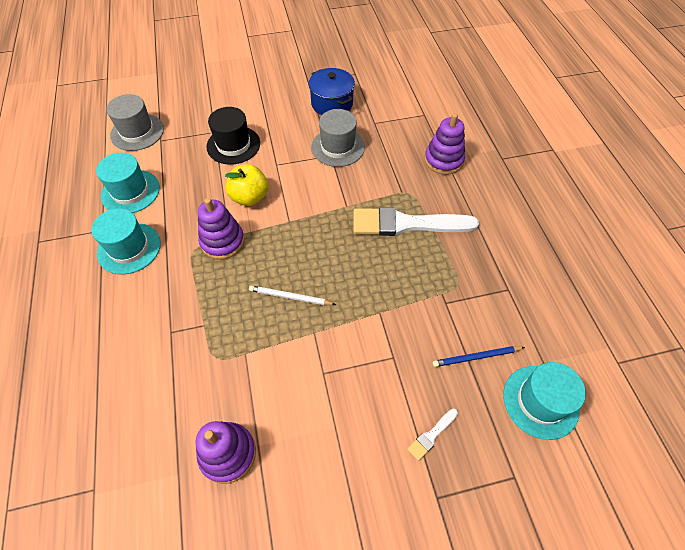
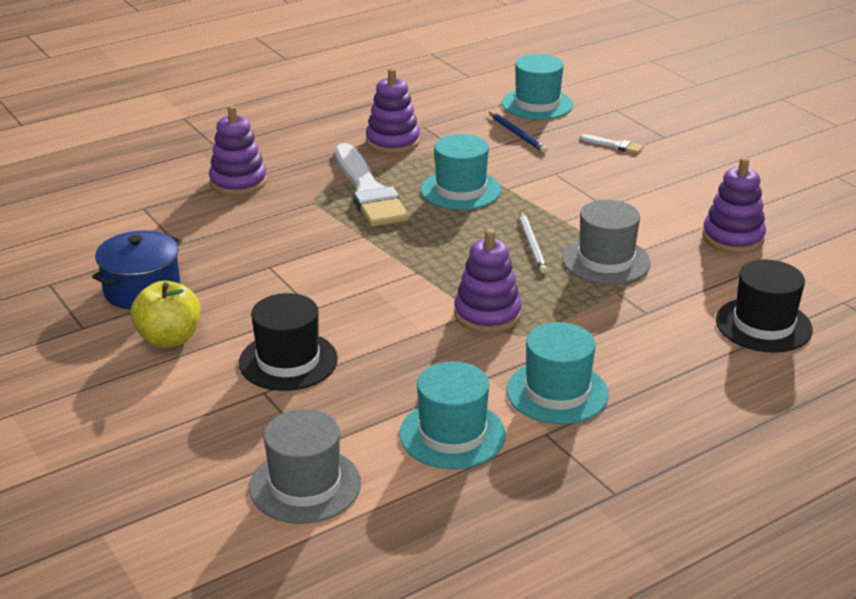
camera: 110 degrees left, 25 degrees down
(108, 404) = (763, 325): none -> black hat
(250, 197) = (393, 314): yellow apple -> yellow apple (169, 339)
(338, 147) = (248, 264): grey hat -> grey hat (606, 260)
(388, 280) = (460, 190): none -> turquoise hat
(484, 260) = (393, 142): none -> purple stacking toy

